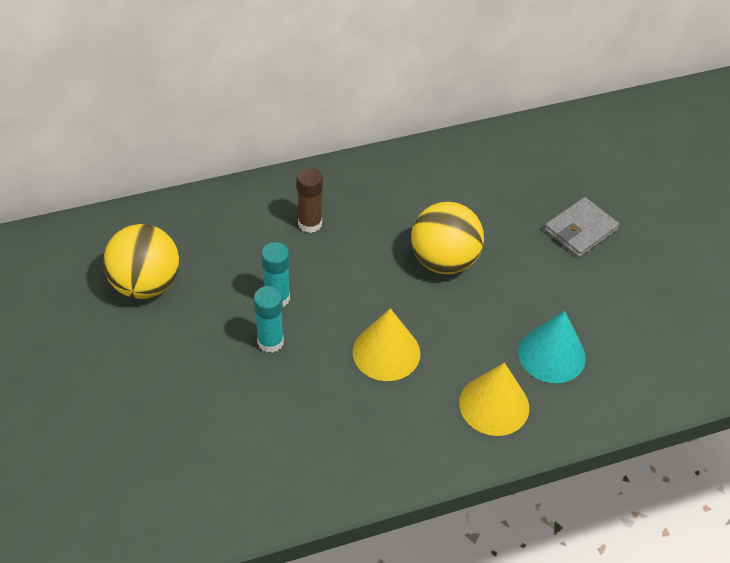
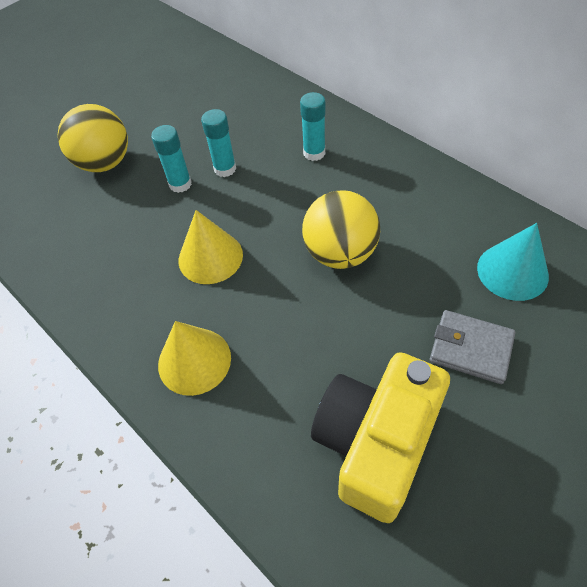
camera: 70 degrees right, 5 degrees up
(146, 284) = (194, 101): yellow ball -> yellow ball (105, 163)
(310, 223) = (314, 153): brown glue stick -> turquoise glue stick
(551, 354) = (283, 386): turquoise cone -> turquoise cone (512, 271)
(626, 320) = (376, 443): none -> yellow camera

